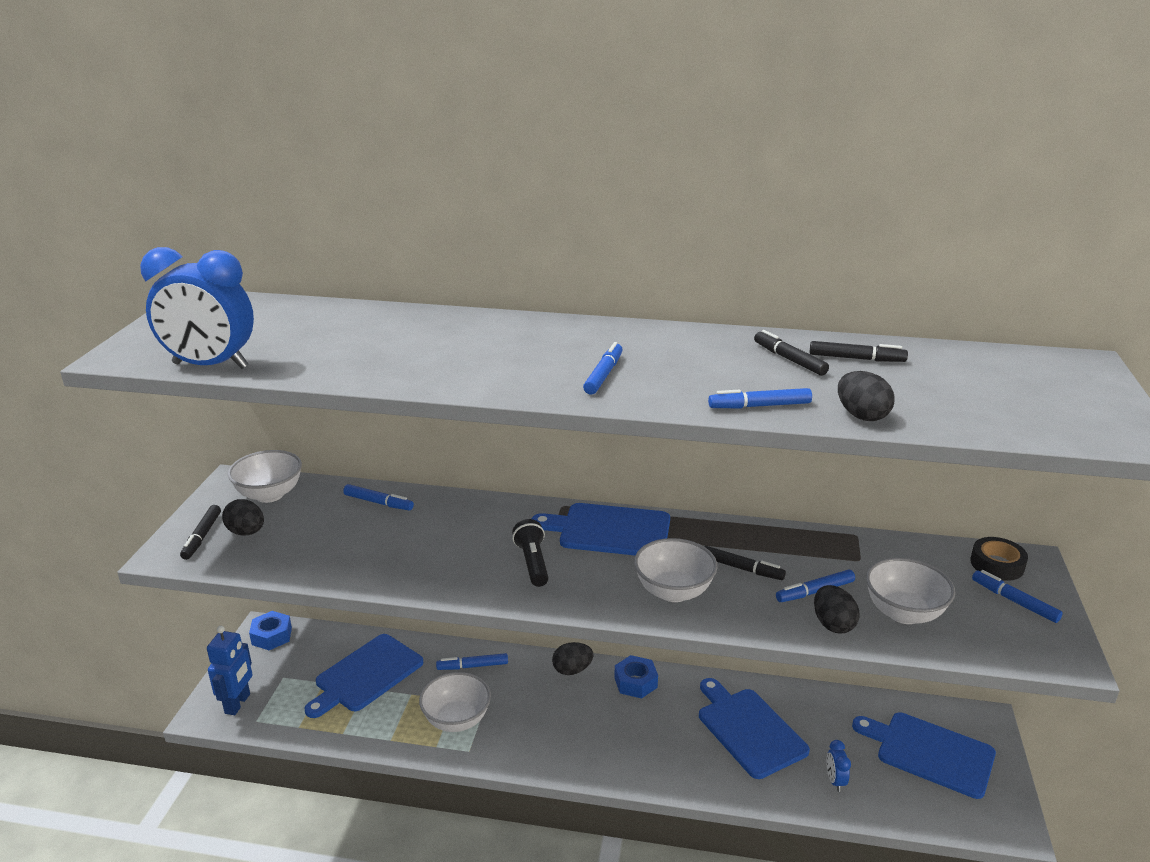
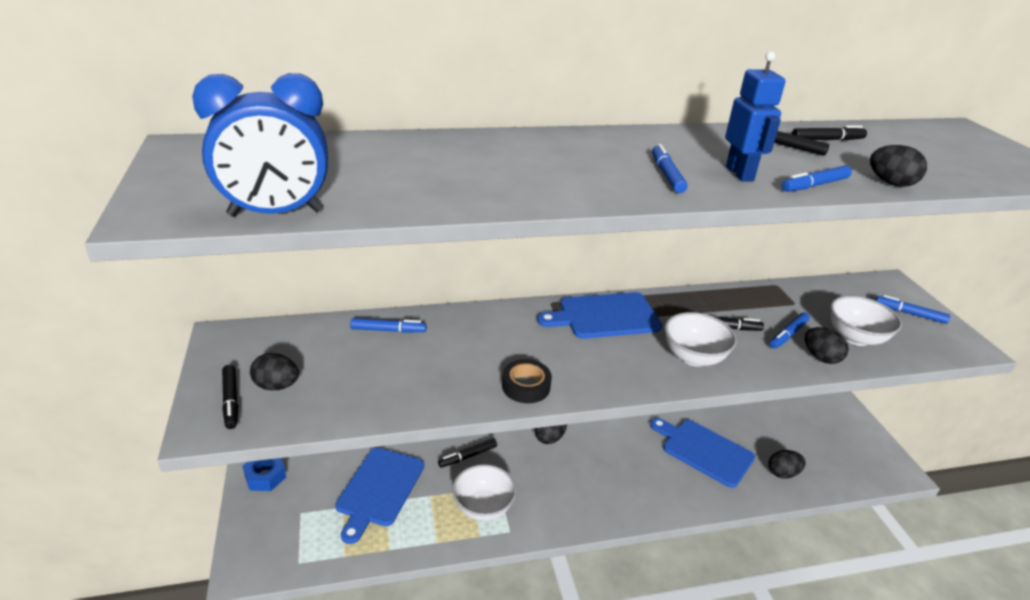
camera: 25 degrees left, 5 degrees up
(238, 704) = (270, 551): blue robot -> blue robot (740, 174)
(269, 494) = (272, 343): white bowl -> none
(472, 666) = (468, 456): blue marker -> black marker
(532, 563) = (567, 357): black flashlight -> none
(635, 682) = (603, 436): blue nut -> none
(835, 781) = (782, 473): blue clock -> black egg
(930, 752) = (824, 434): blue cutting board -> none
(997, 564) = (877, 289): black tape -> black tape (526, 386)

